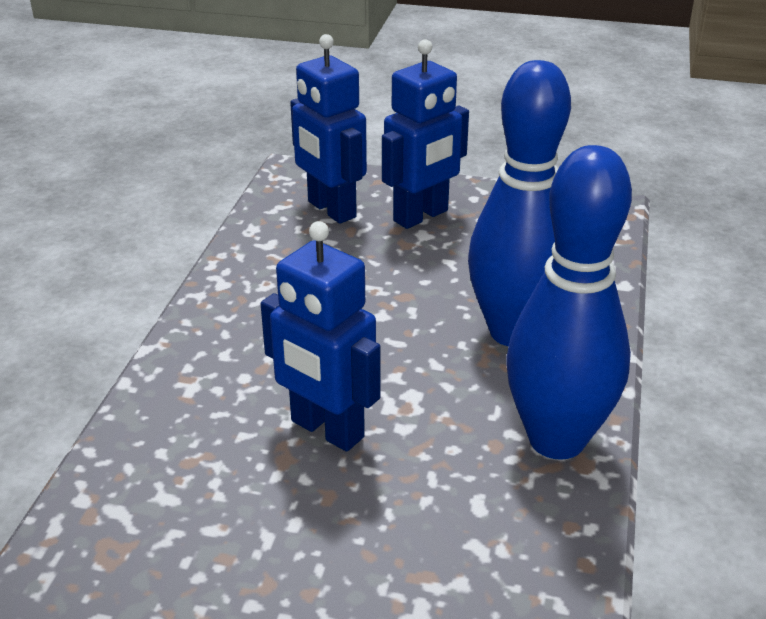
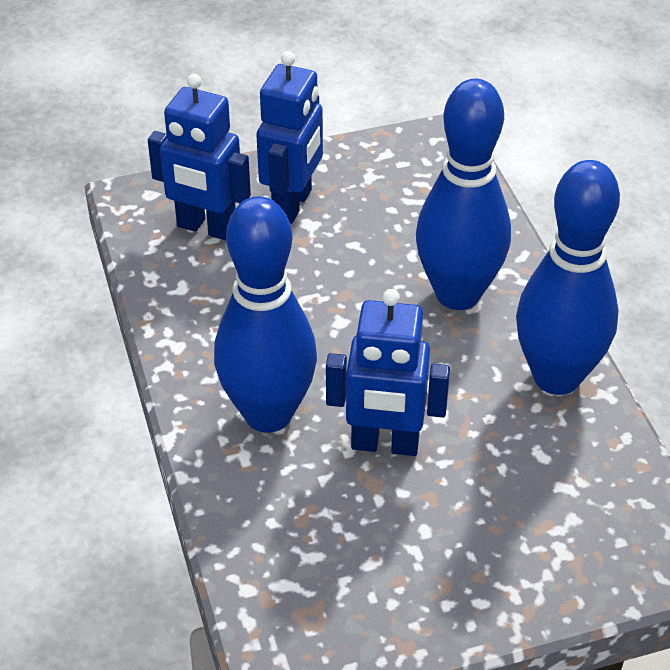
camera: 30 degrees left, 10 degrees up
(245, 362) = (268, 414): none -> blue bowling pin

